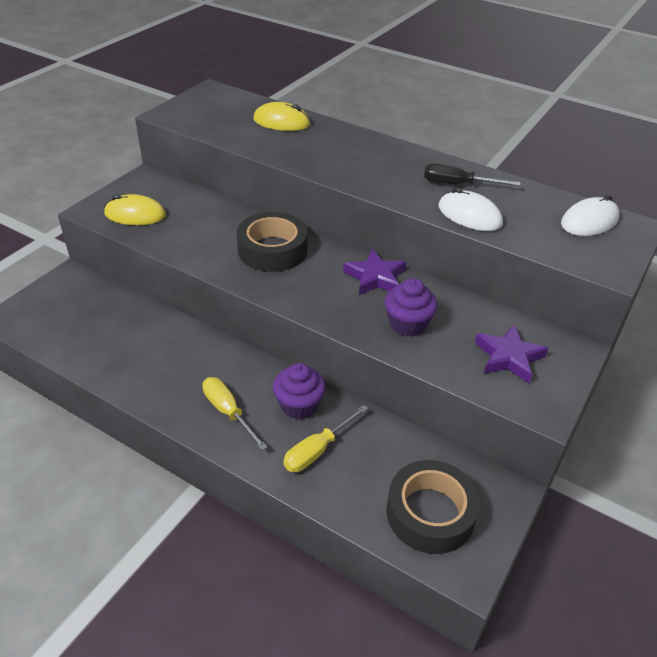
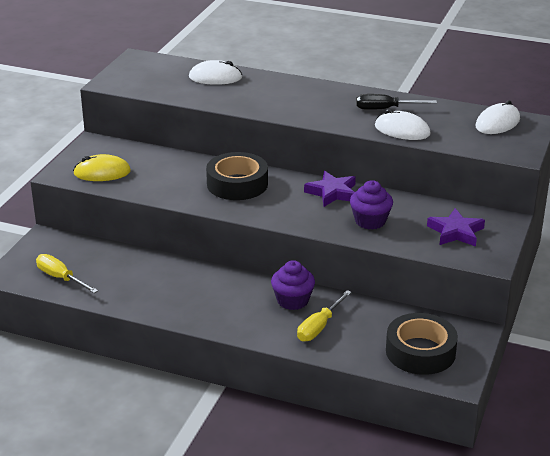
camera: 10 degrees left, 10 degrees down
(228, 412) = (236, 313): yellow screwdriver -> yellow screwdriver (61, 278)
(281, 122) = (215, 77): yellow mouse -> white mouse

